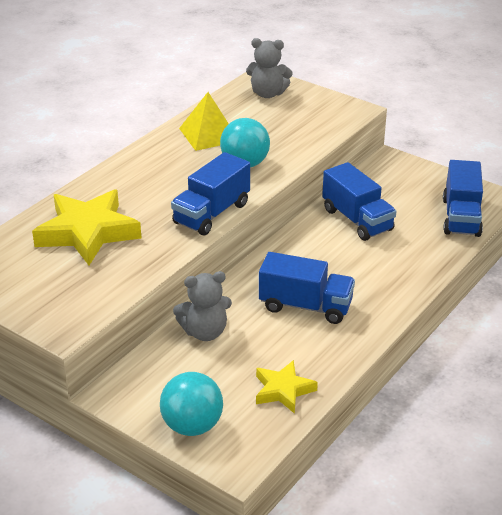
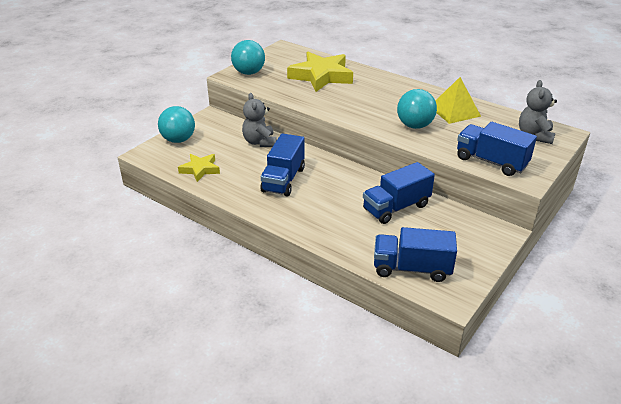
camera: 90 degrees right, 0 degrees up
(58, 307) = (249, 73): none -> turquoise ball
(212, 213) = (345, 114): blue truck -> blue truck (491, 162)

